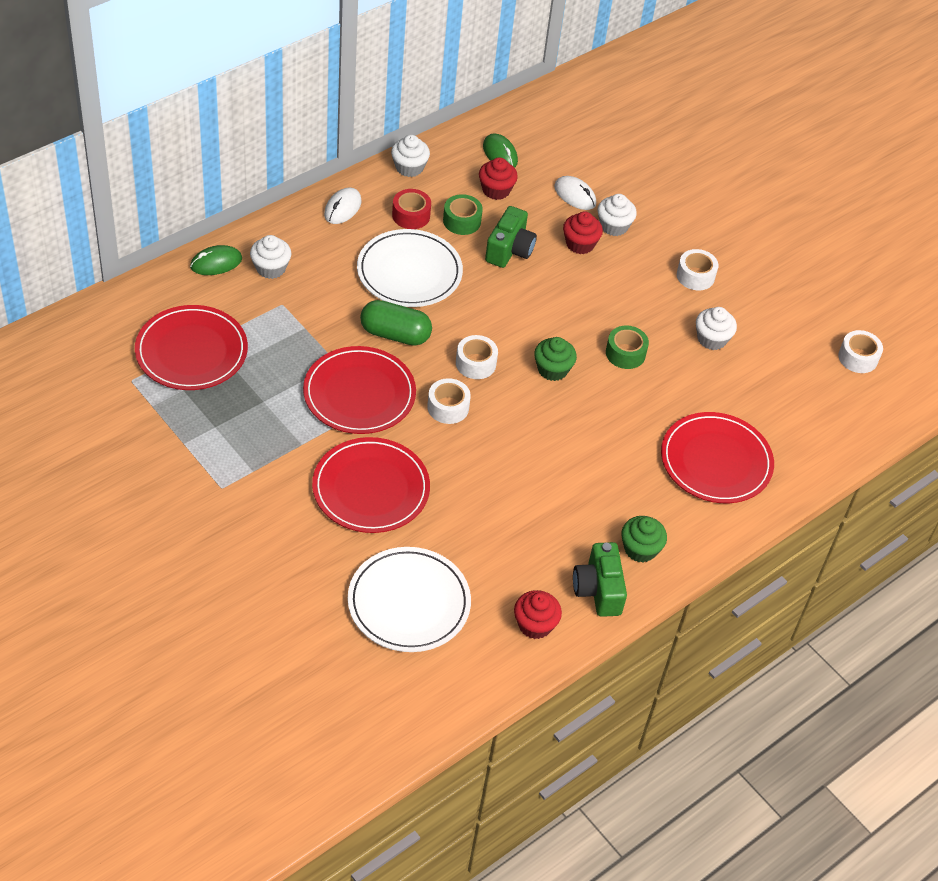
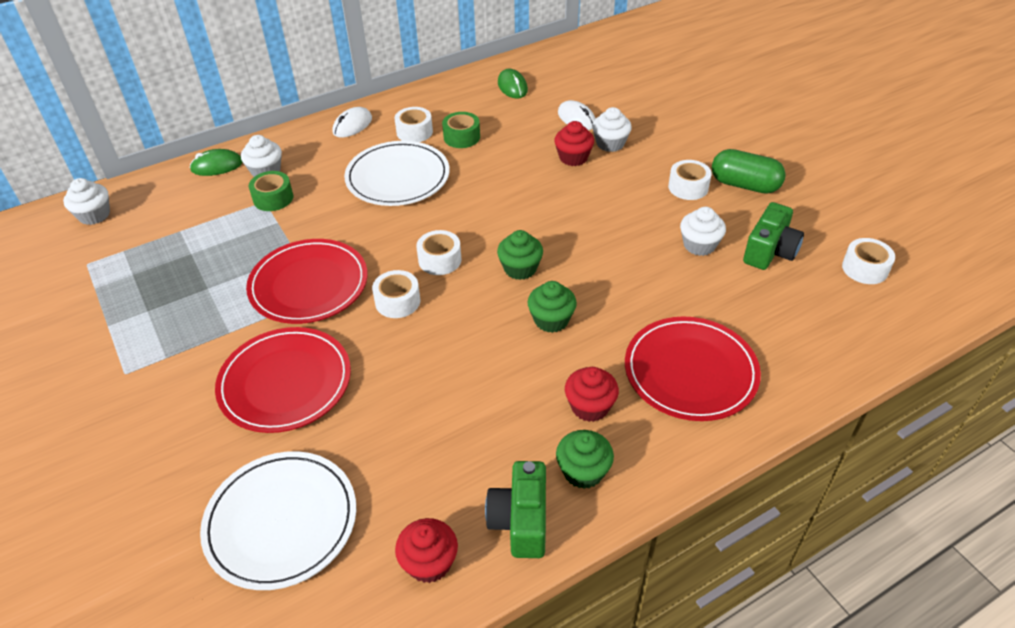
camera: 15 degrees right, 5 degrees down
(191, 351) = (158, 240): red plate -> none
(395, 334) = (365, 231): green capsule -> green capsule (744, 185)
(409, 167) = (425, 96): white cupcake -> white cupcake (94, 215)
(411, 215) = (414, 132): red tape -> white tape
(496, 190) = (501, 113): red cupcake -> red cupcake (590, 406)
(509, 250) = (502, 161): green camera -> green camera (770, 251)
(590, 419) = (551, 320): none -> green cupcake
(625, 353) = (602, 256): green tape -> green tape (273, 198)

